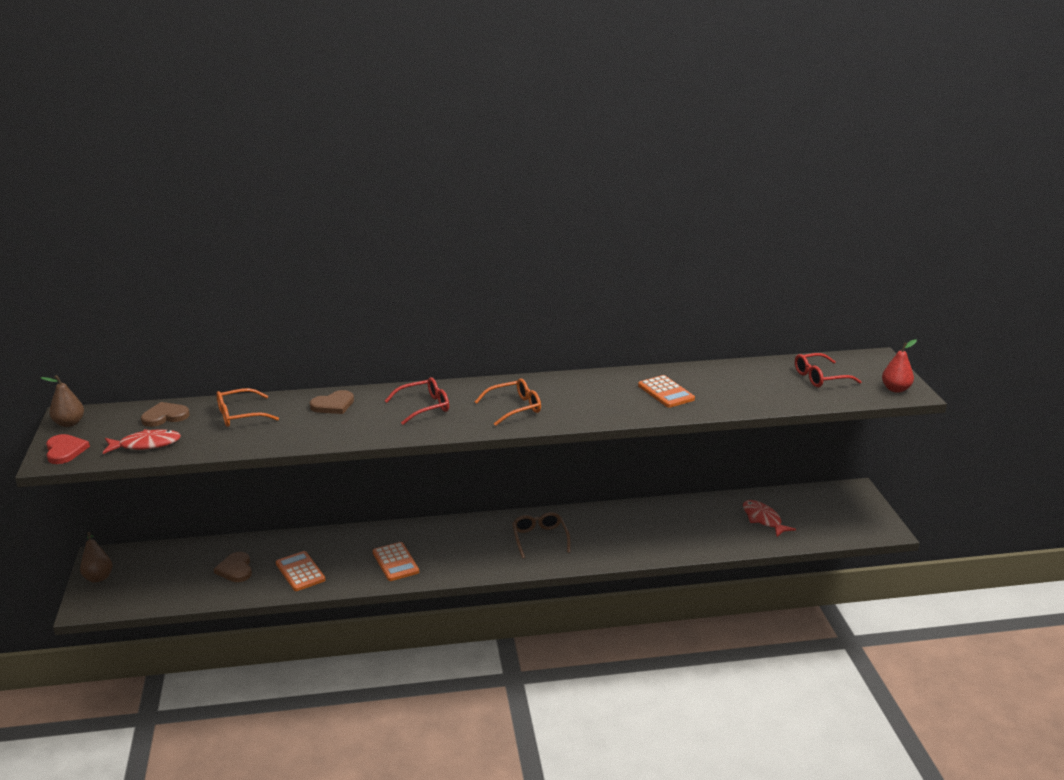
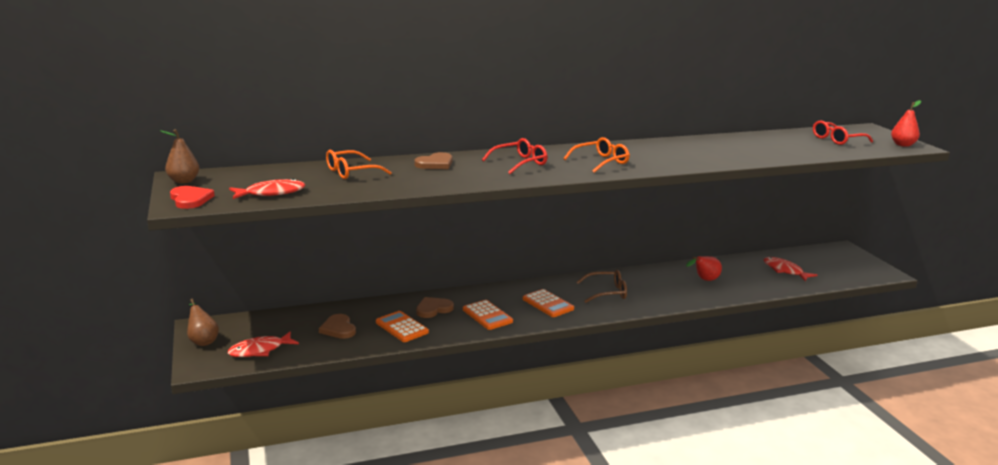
camera: 10 degrees left, 5 degrees down
(149, 591) = (260, 350): none -> red fish
(165, 416) = (278, 174): brown heart -> brown heart (433, 309)
(540, 539) = (606, 292): brown glasses -> brown glasses turned 105 degrees clockwise
(660, 528) = (704, 280): none -> red pear
(666, 392) = (721, 150): orange calculator -> orange calculator (548, 304)

